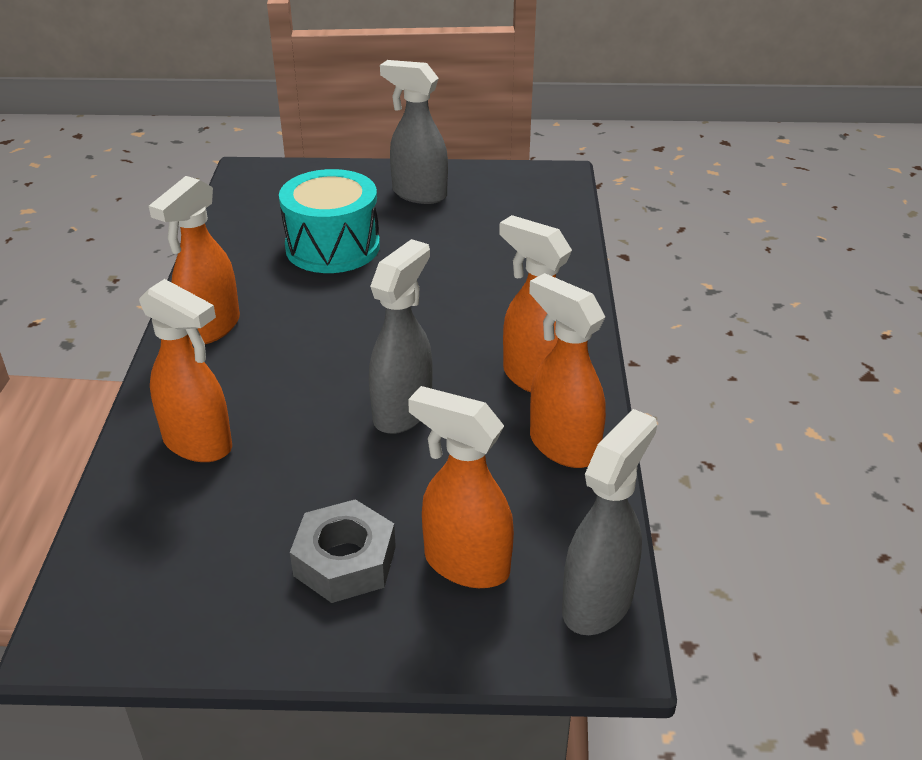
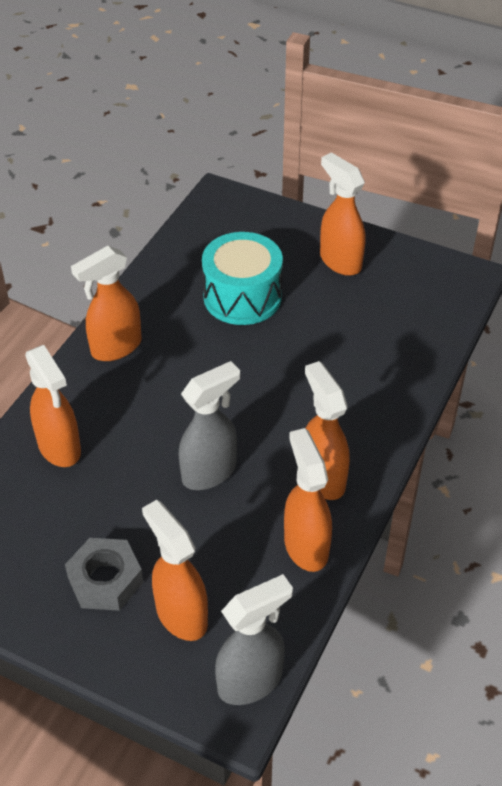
camera: 25 degrees right, 10 degrees up
(418, 194) = (340, 261): grey spray bottle -> orange spray bottle

